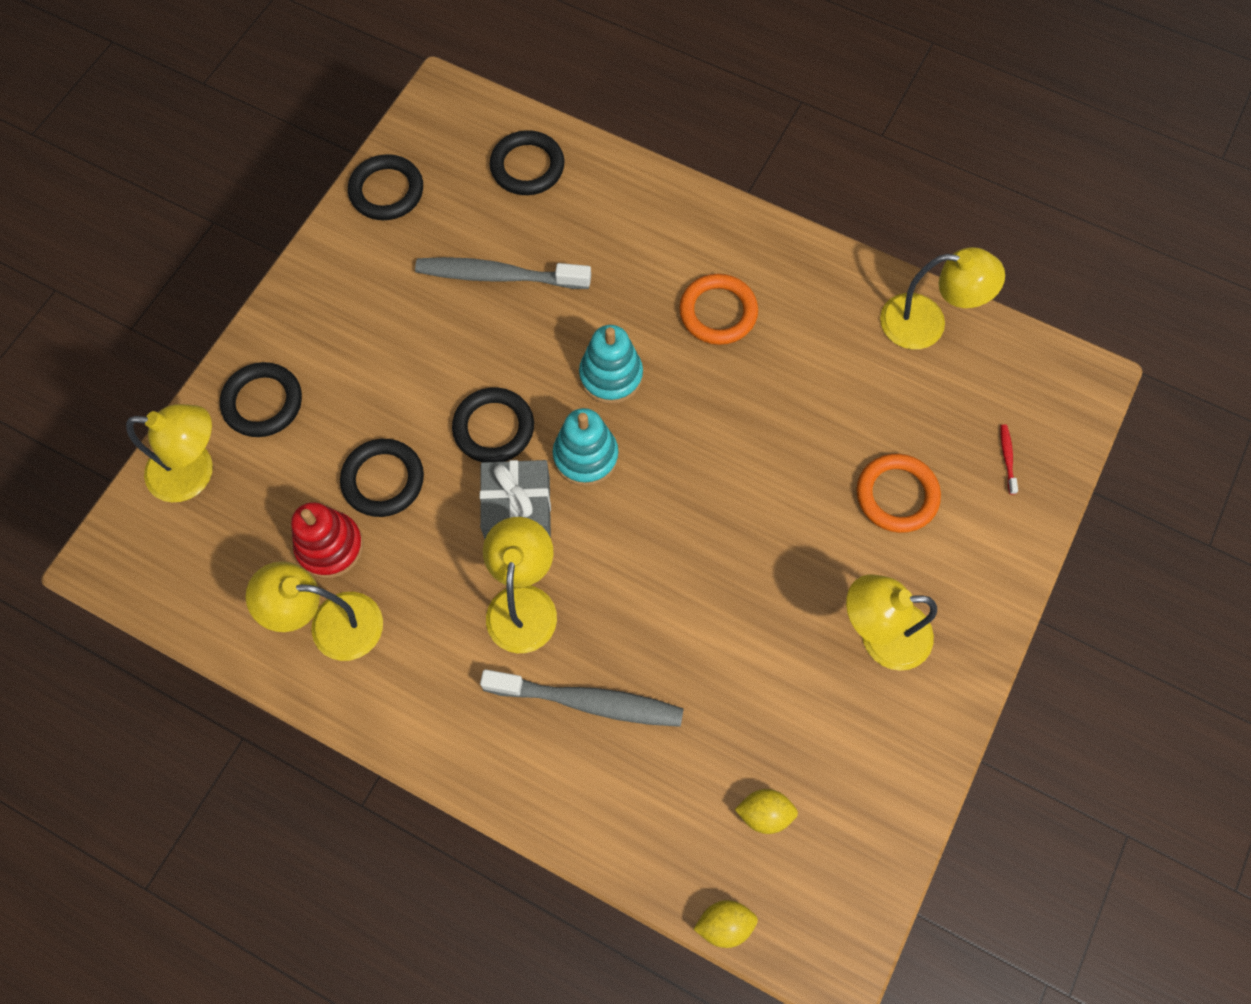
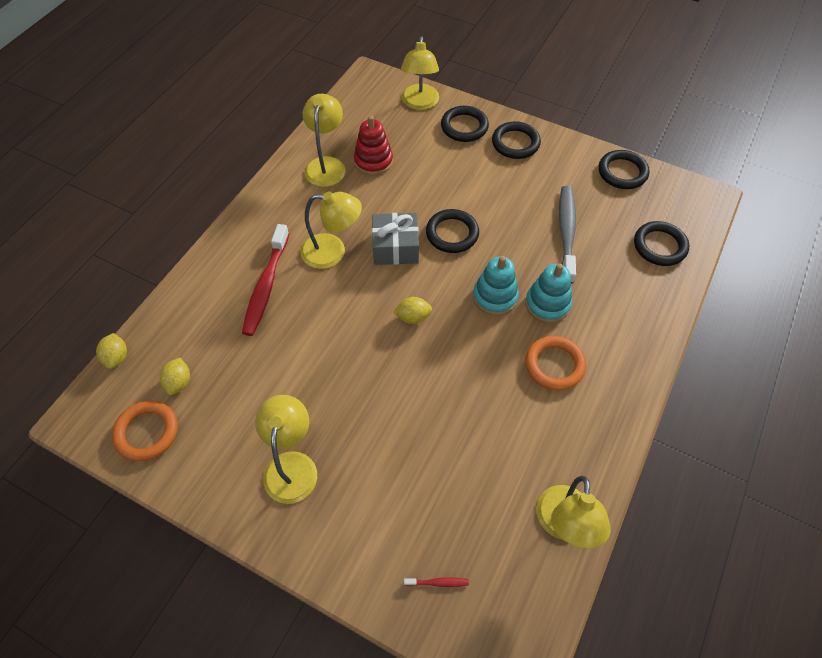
camera: 90 degrees right, 10 degrees down
(383, 480) = (415, 182): black ring -> black ring (515, 143)
(585, 456) = (433, 283): turquoise stacking toy -> turquoise stacking toy (547, 304)
(588, 702) = (266, 286): grey toothbrush -> red toothbrush
(645, 484) = (413, 317): none -> yellow lemon
(896, 495) = (403, 486): orange ring -> orange ring (147, 432)

